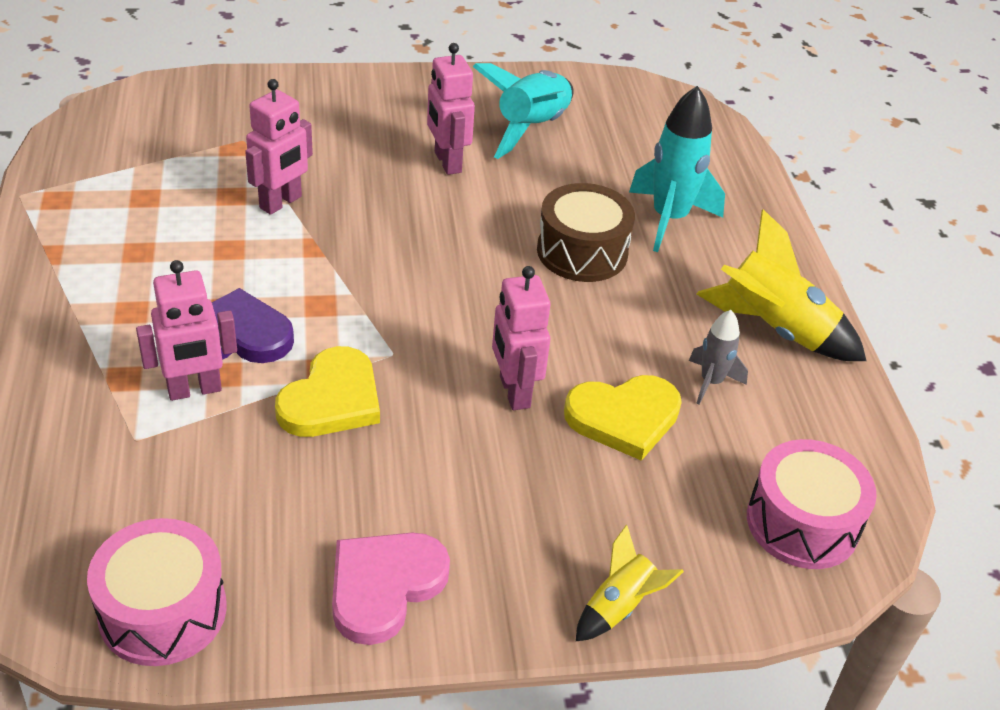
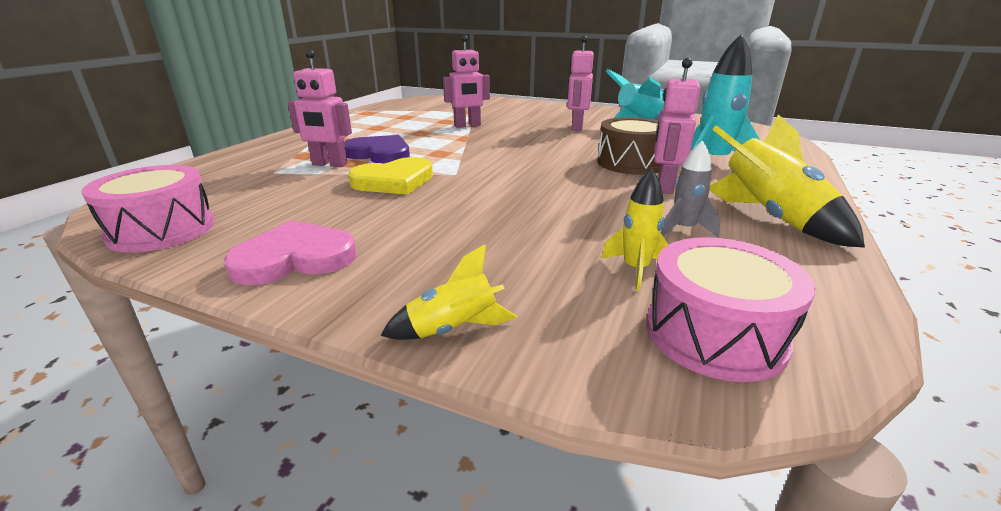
camera: 35 degrees right, 15 degrees down
(514, 392) = (513, 201): pink robot -> pink robot (664, 187)
(624, 418) = (585, 229): yellow heart -> none
(705, 465) = (635, 269): none -> yellow rocket

